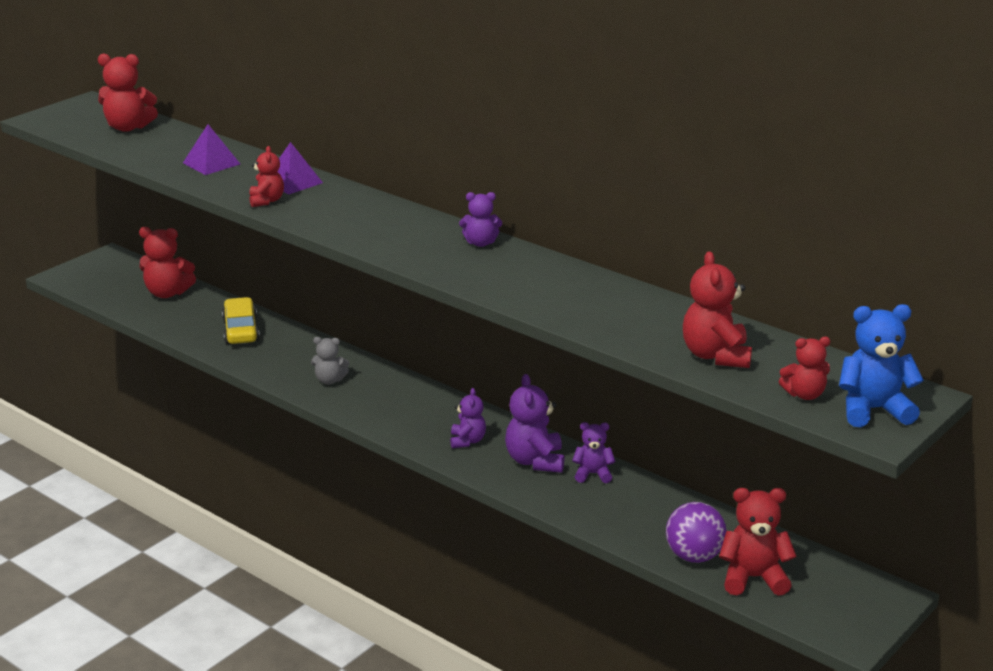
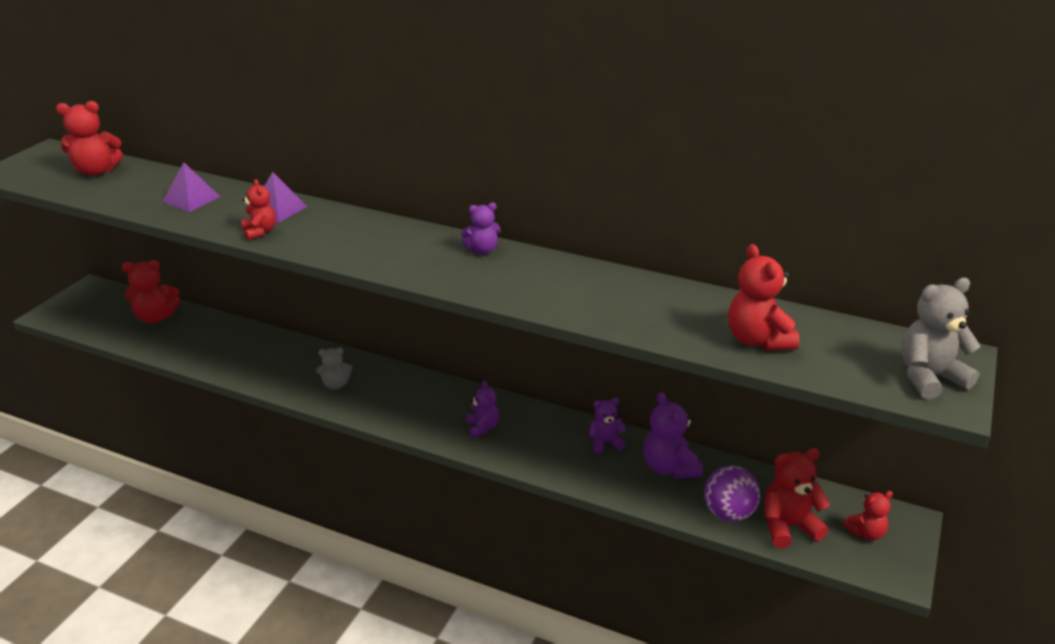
camera: 15 degrees left, 5 degrees up
(241, 330) = (236, 345): yellow car -> none
(535, 461) = (550, 438): purple teddy bear -> purple teddy bear (669, 467)
(804, 394) = (860, 370): red teddy bear -> red teddy bear (865, 532)
(873, 410) = (929, 377): blue teddy bear -> grey teddy bear

